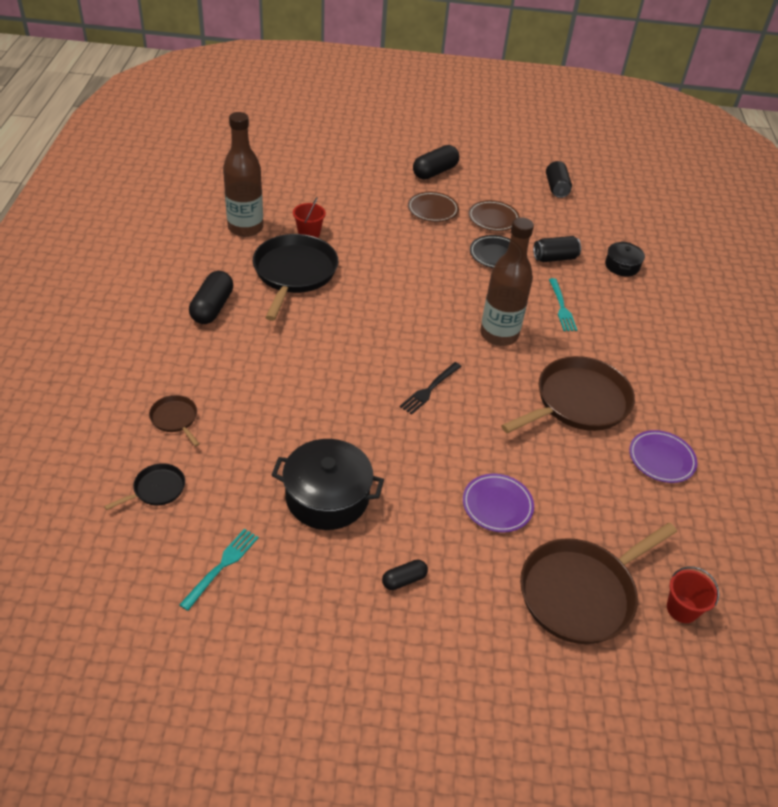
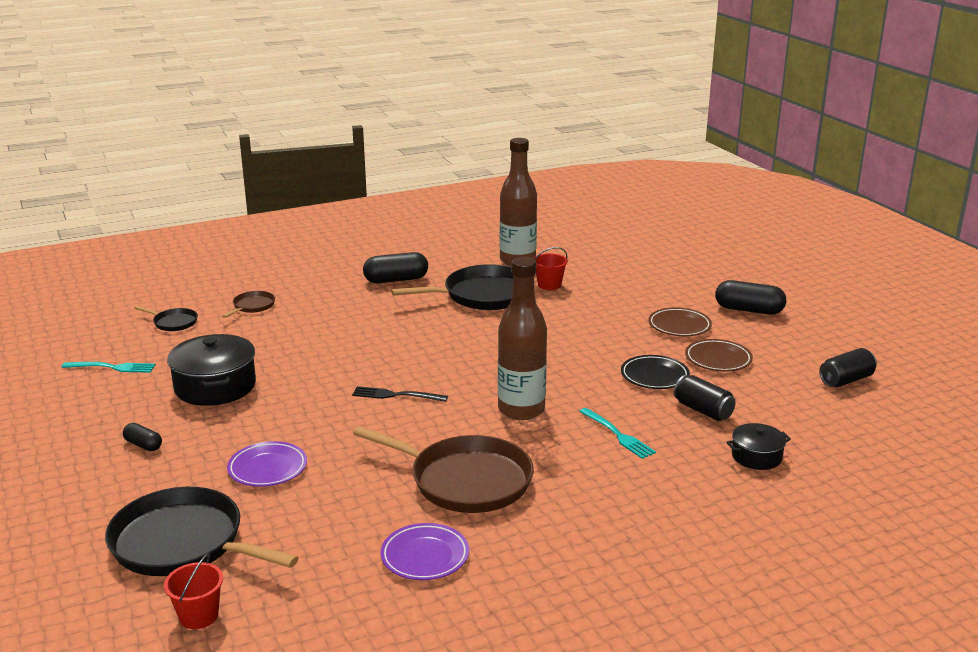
camera: 65 degrees right, 20 degrees down
(561, 307) = (618, 435): turquoise fork -> turquoise fork turned 90 degrees counterclockwise
(581, 593) = (183, 543): brown pan -> black pan

